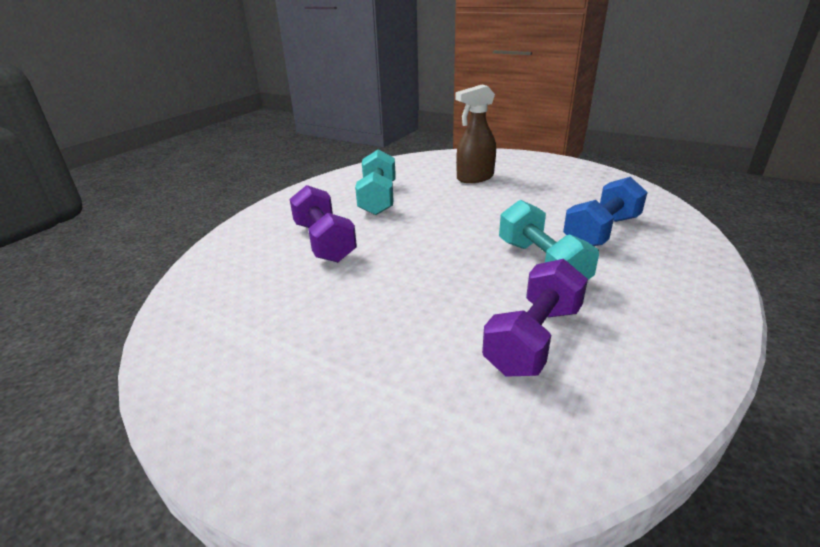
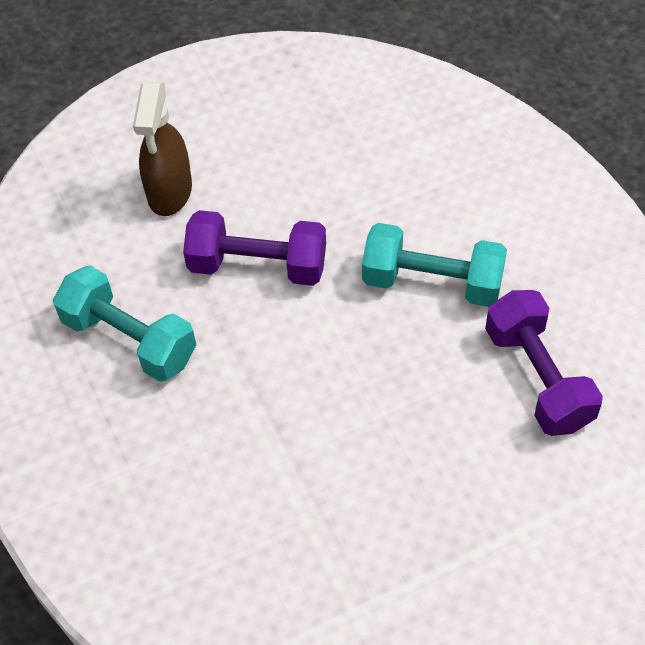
camera: 55 degrees left, 25 degrees up
(324, 242) = (206, 462): purple dumbbell -> purple dumbbell (258, 265)
(602, 232) = (417, 181): blue dumbbell -> none

